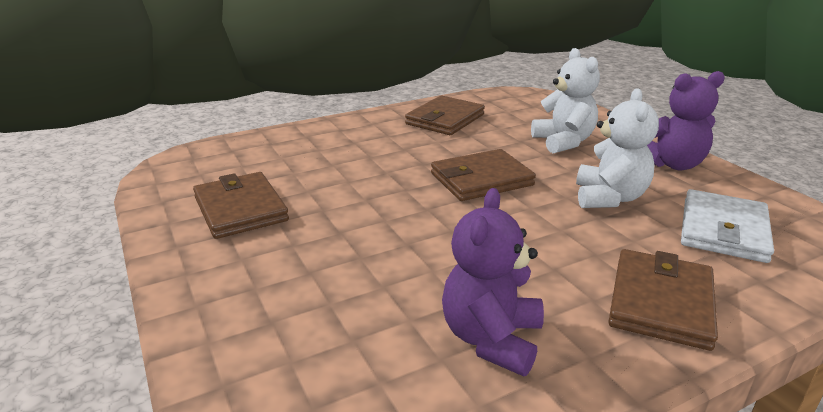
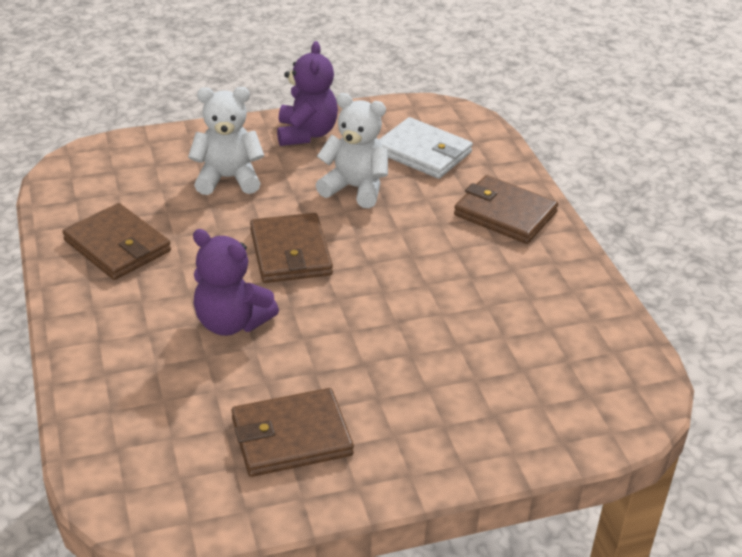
camera: 80 degrees left, 10 degrees up
(491, 339) = (531, 300): purple teddy bear -> purple teddy bear (231, 322)

